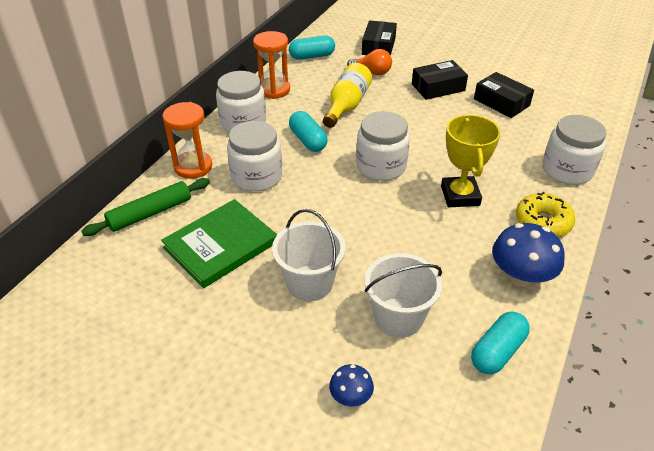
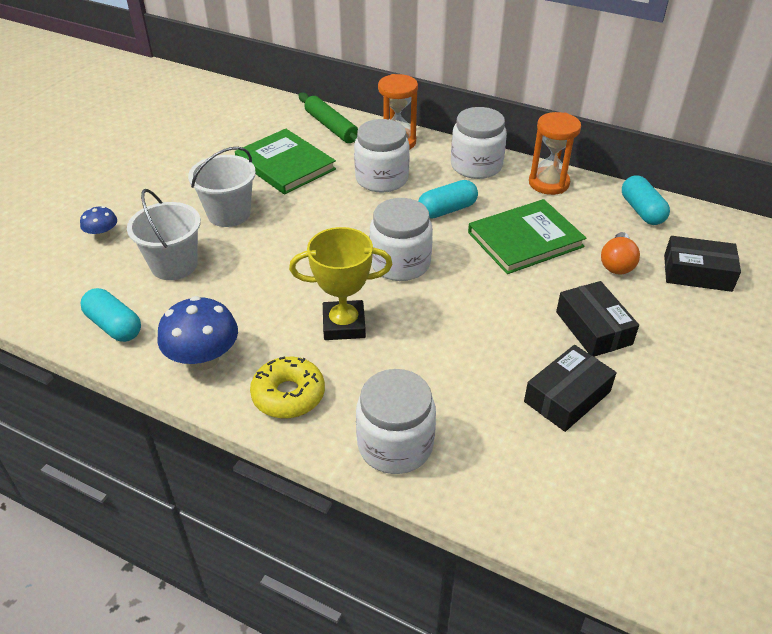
camera: 90 degrees right, 0 degrees up
(347, 106) = (525, 239): yellow bottle -> green book

